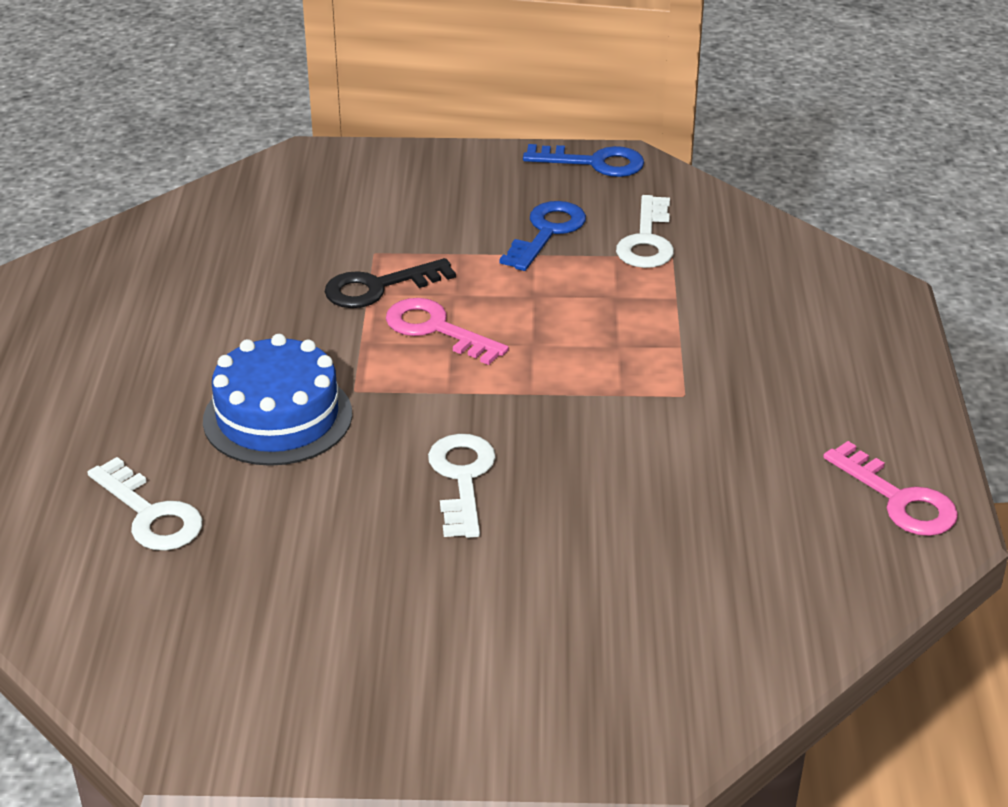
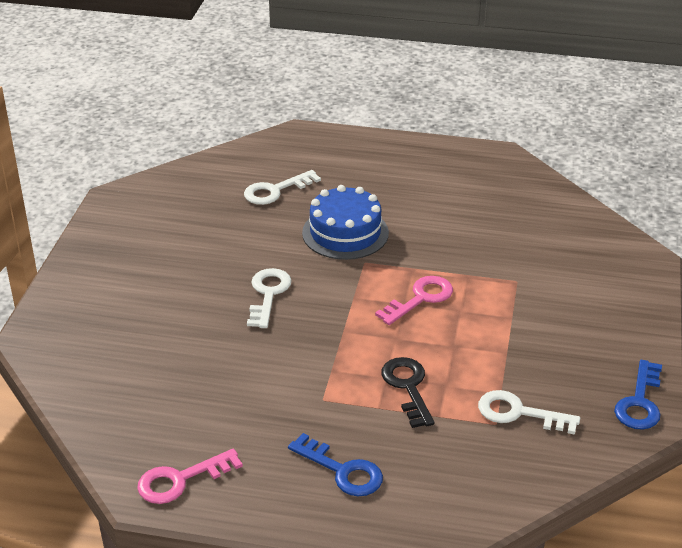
camera: 100 degrees right, 0 degrees up
(378, 287) = (473, 279): black key -> black key (408, 387)
(462, 478) = (268, 294): white key -> white key turned 90 degrees counterclockwise
(547, 232) = (535, 362): blue key -> blue key (342, 471)

